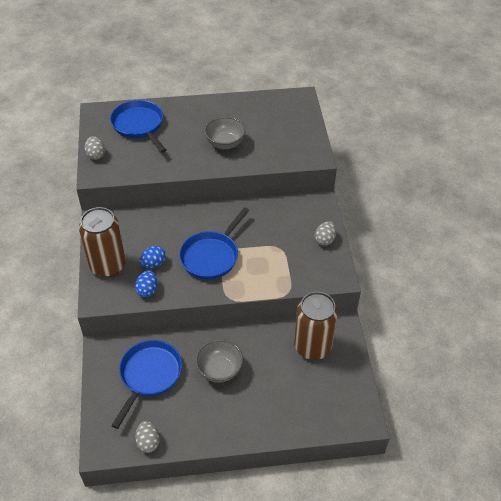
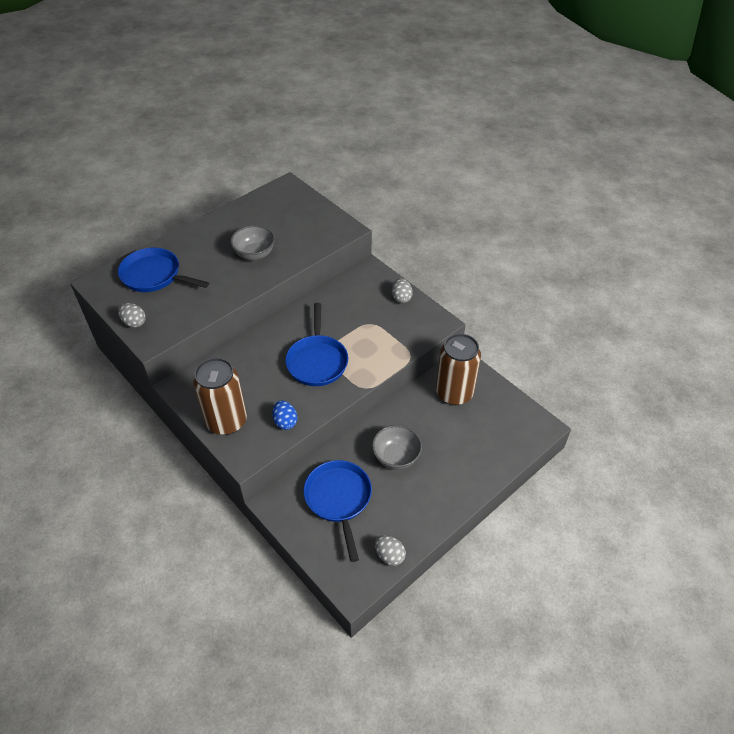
camera: 35 degrees left, 0 degrees up
(153, 263) = (270, 396): blue egg -> none

